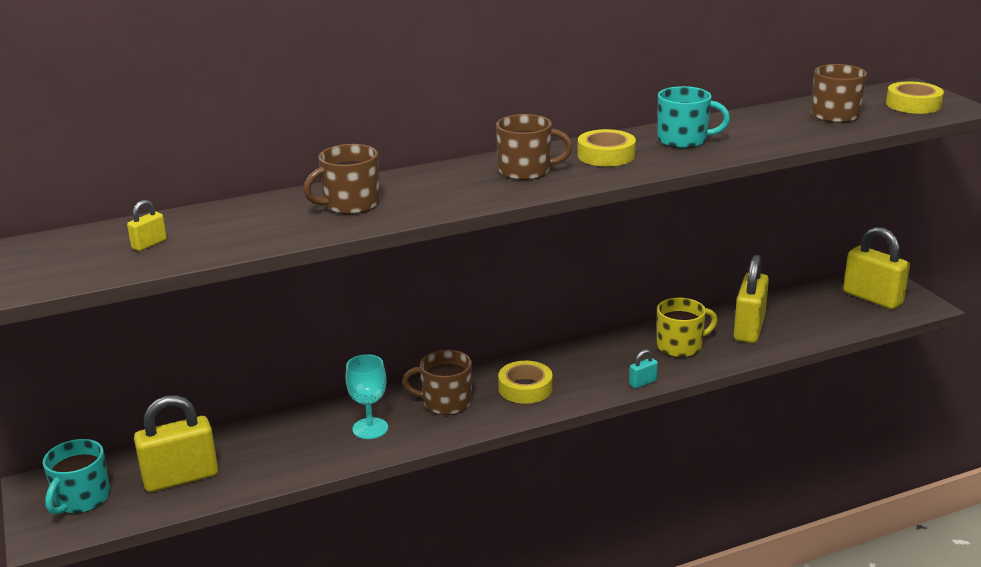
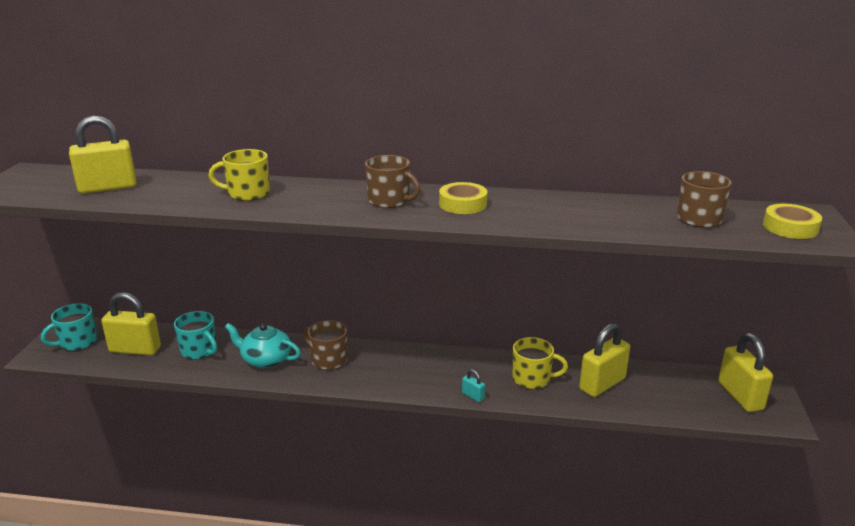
camera: 30 degrees right, 0 degrees up
(149, 244) = (108, 187): yellow padlock -> yellow padlock, size x2.26
(350, 204) = (247, 194): brown mug -> yellow mug
(370, 428) = (265, 359): turquoise goblet -> turquoise teapot
(525, 388) = (389, 369): yellow tape -> none
(642, 383) = (473, 396): turquoise padlock -> turquoise padlock turned 45 degrees clockwise
(684, 140) = (539, 208): turquoise mug -> turquoise mug (199, 350)

